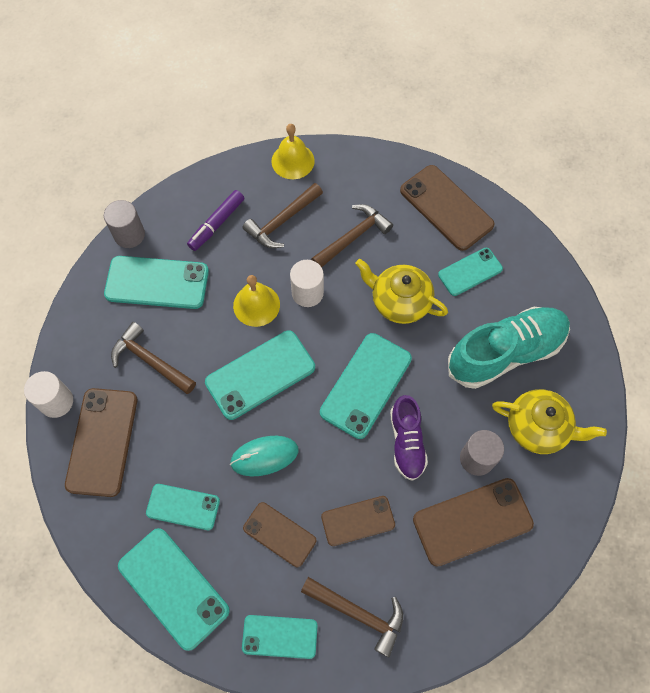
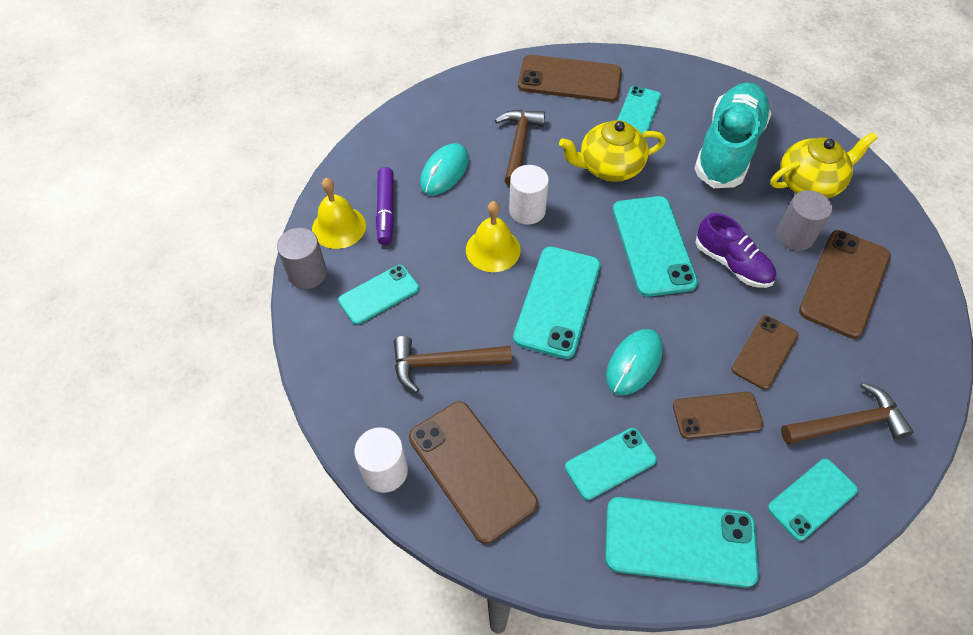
camera: 40 degrees left, 10 degrees down
(157, 283) = (379, 295): turquoise phone -> turquoise phone, size x0.62
(282, 221) = (444, 172): brown hammer -> turquoise mouse
(293, 161) = (403, 121): yellow bell -> yellow bell (339, 227)

